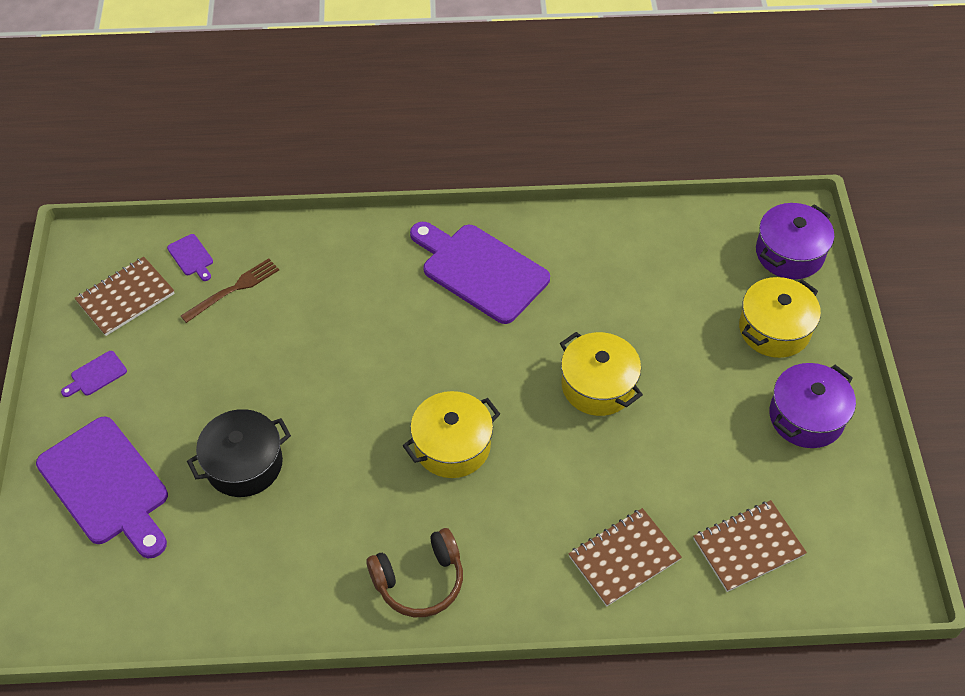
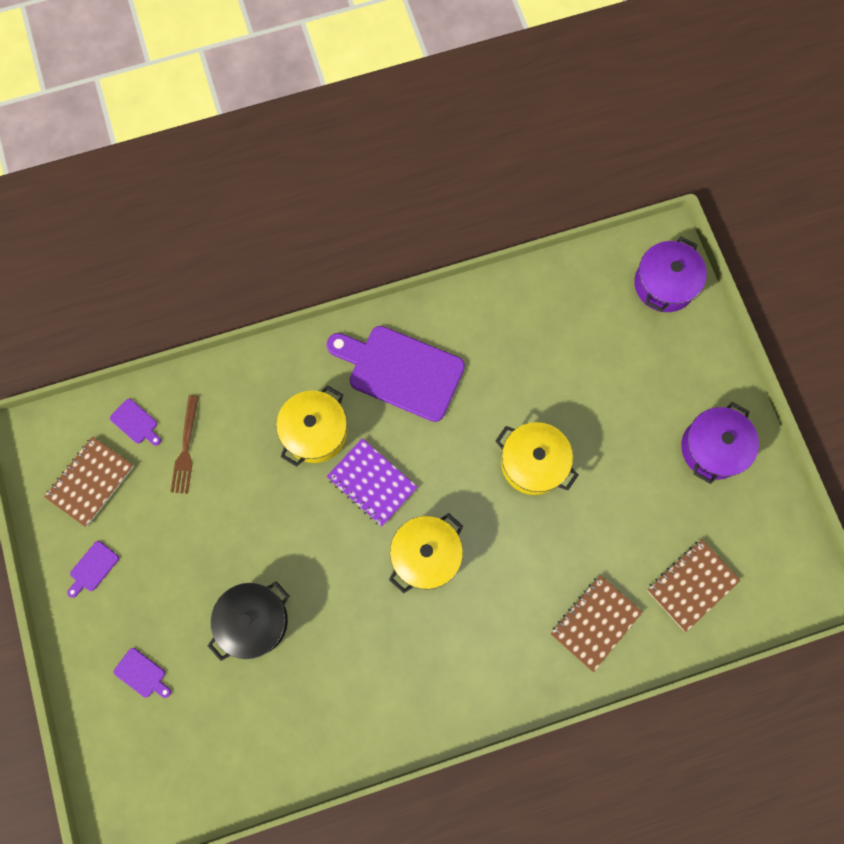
camera: 15 degrees left, 20 degrees up
(107, 485) = (142, 674): purple cutting board -> purple cutting board, size x0.41
(233, 290) = (186, 448): brown fork -> brown fork turned 150 degrees clockwise
(416, 364) = (372, 482): none -> purple notebook
(419, 581) = (435, 690): brown headphones -> none
(774, 329) = (668, 367): yellow pot -> yellow pot (315, 432)

